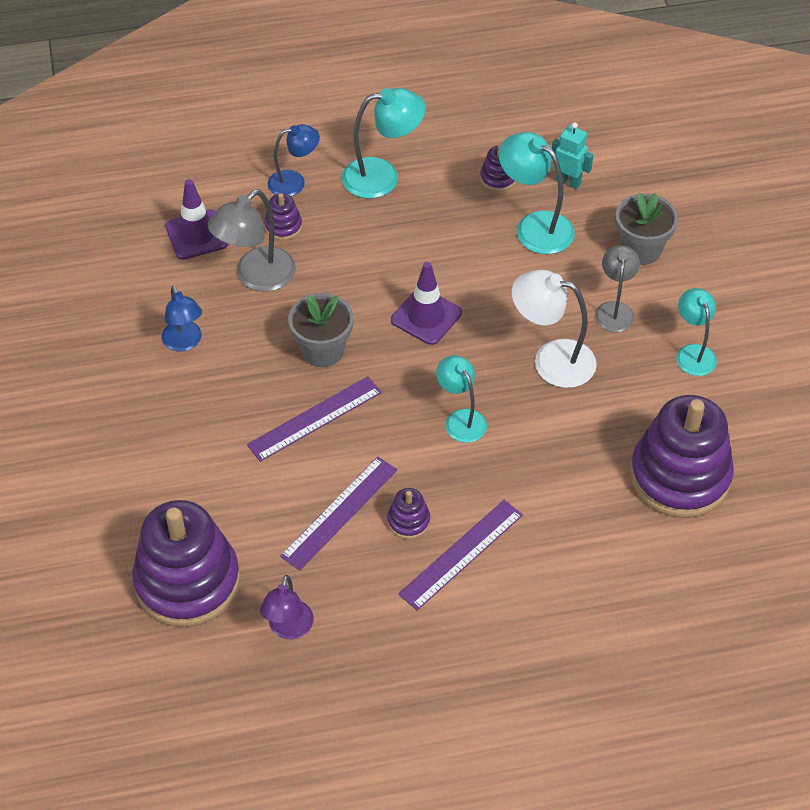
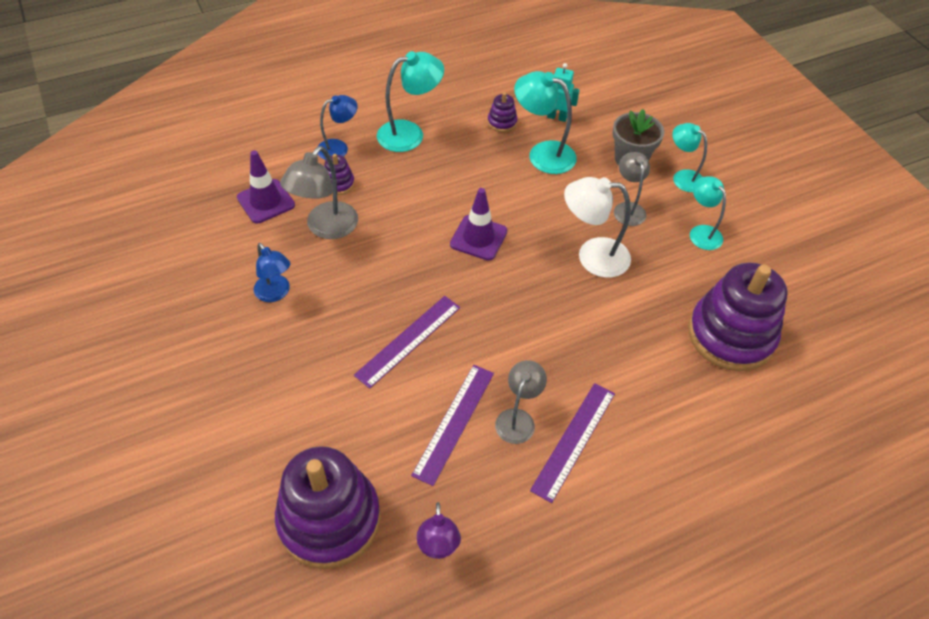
camera: 15 degrees left, 0 degrees up
(322, 350) = (399, 280): grey flower pot -> none
(408, 521) = (518, 419): purple stacking toy -> grey lamp
(461, 419) = (534, 319): turquoise lamp -> turquoise lamp (682, 177)

